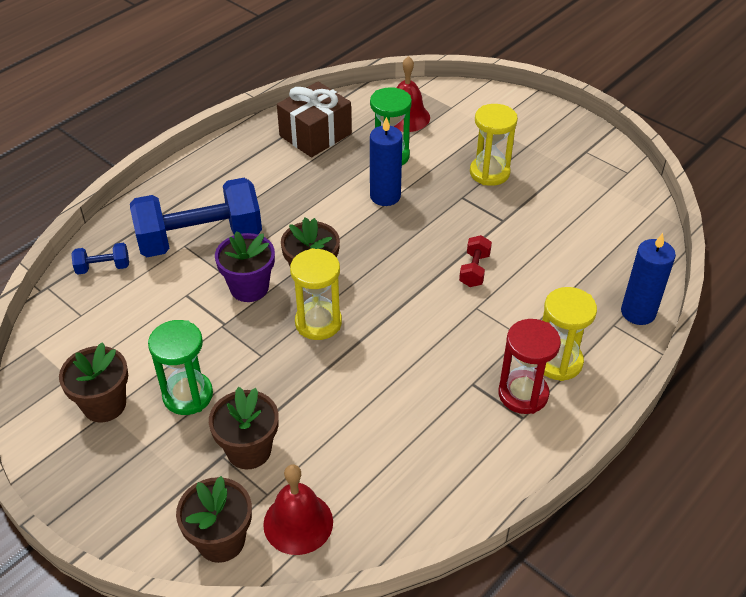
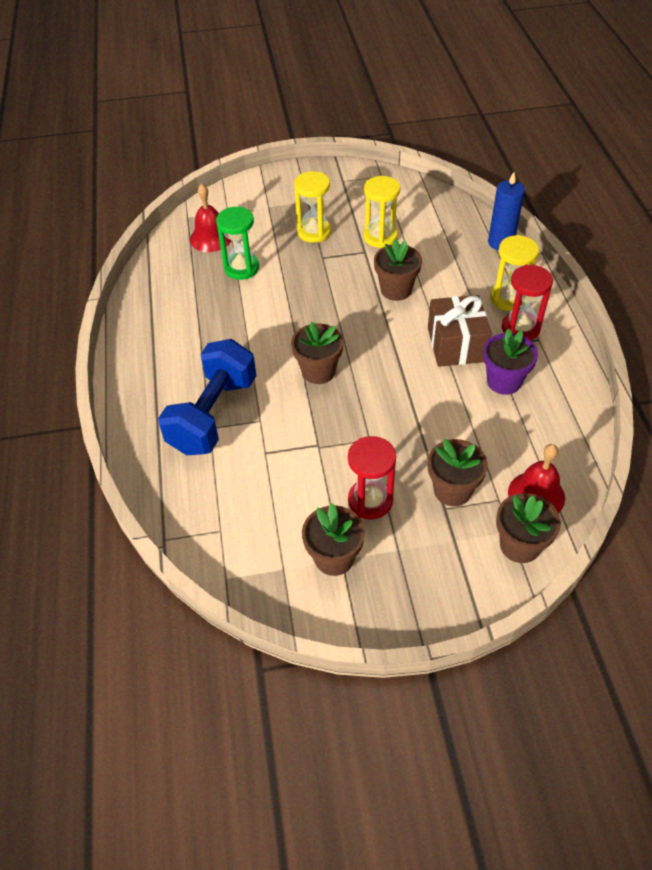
camera: 50 degrees left, 5 degrees up
(103, 267) = (180, 491): blue dumbbell -> none
(188, 395) = (370, 501): green hourglass -> red hourglass
(249, 288) = (295, 412): purple flower pot -> purple flower pot (504, 381)
(315, 135) = (172, 293): brown gift -> brown gift (456, 344)
(318, 323) = (368, 392): yellow hourglass -> yellow hourglass (380, 237)
(385, 196) = (280, 292): blue candle -> none
(474, 270) = (396, 290): red dumbbell -> brown flower pot

